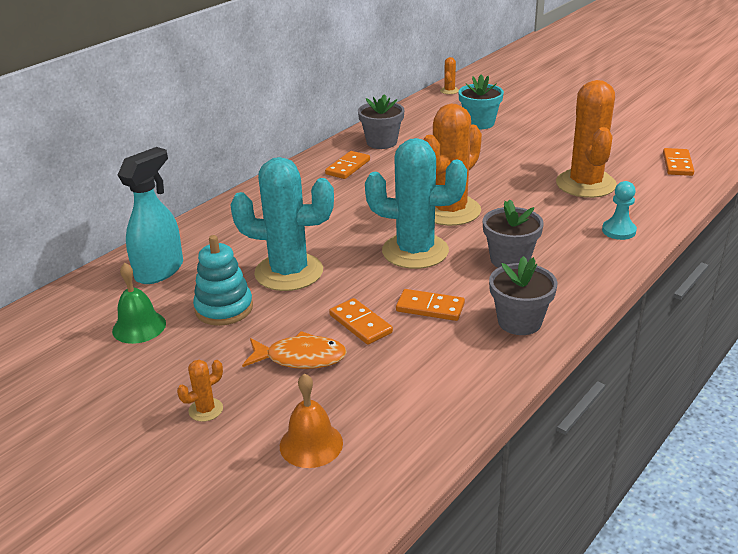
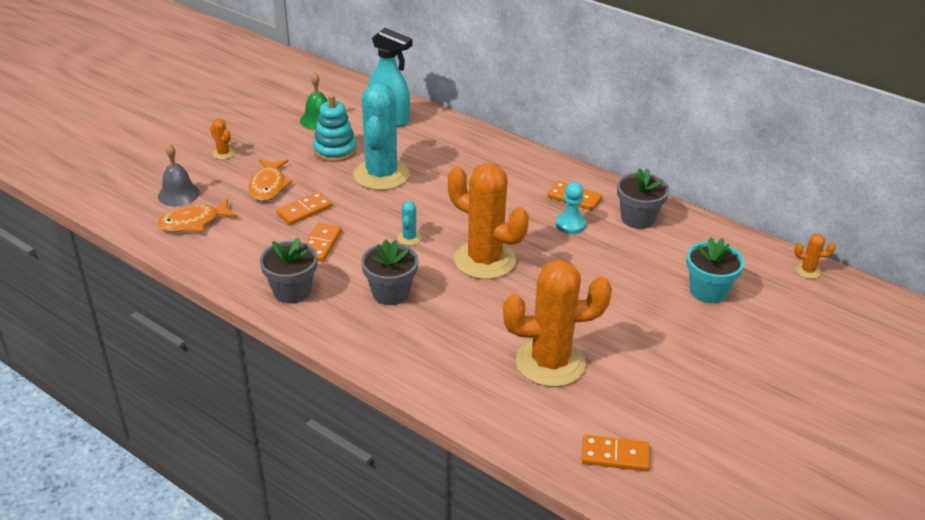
camera: 85 degrees right, 5 degrees up
(311, 444) = (178, 194): orange bell -> grey bell
(385, 418) = (193, 222): none -> orange fish
(415, 251) = (409, 238): turquoise cactus -> turquoise cactus, size x0.40
(618, 231) = (442, 374): turquoise pawn -> turquoise pawn (570, 224)

